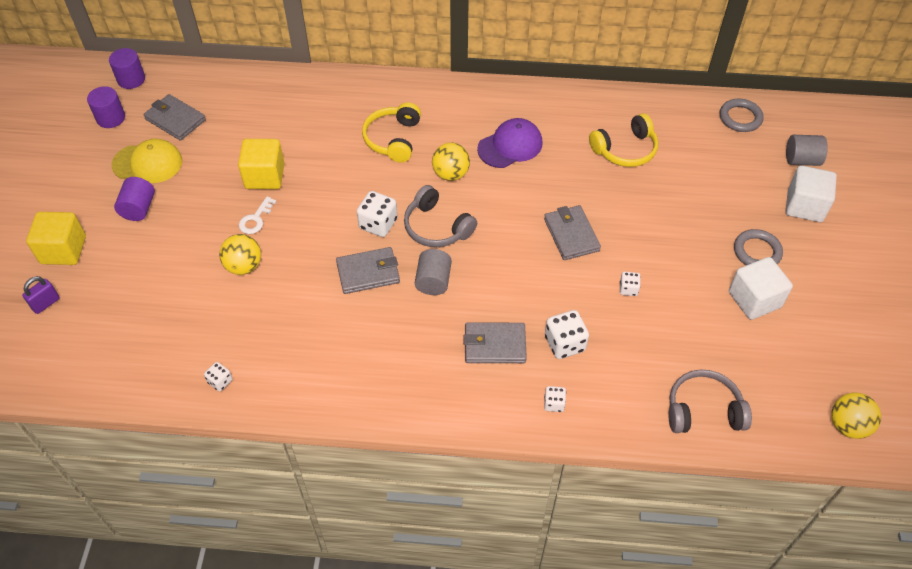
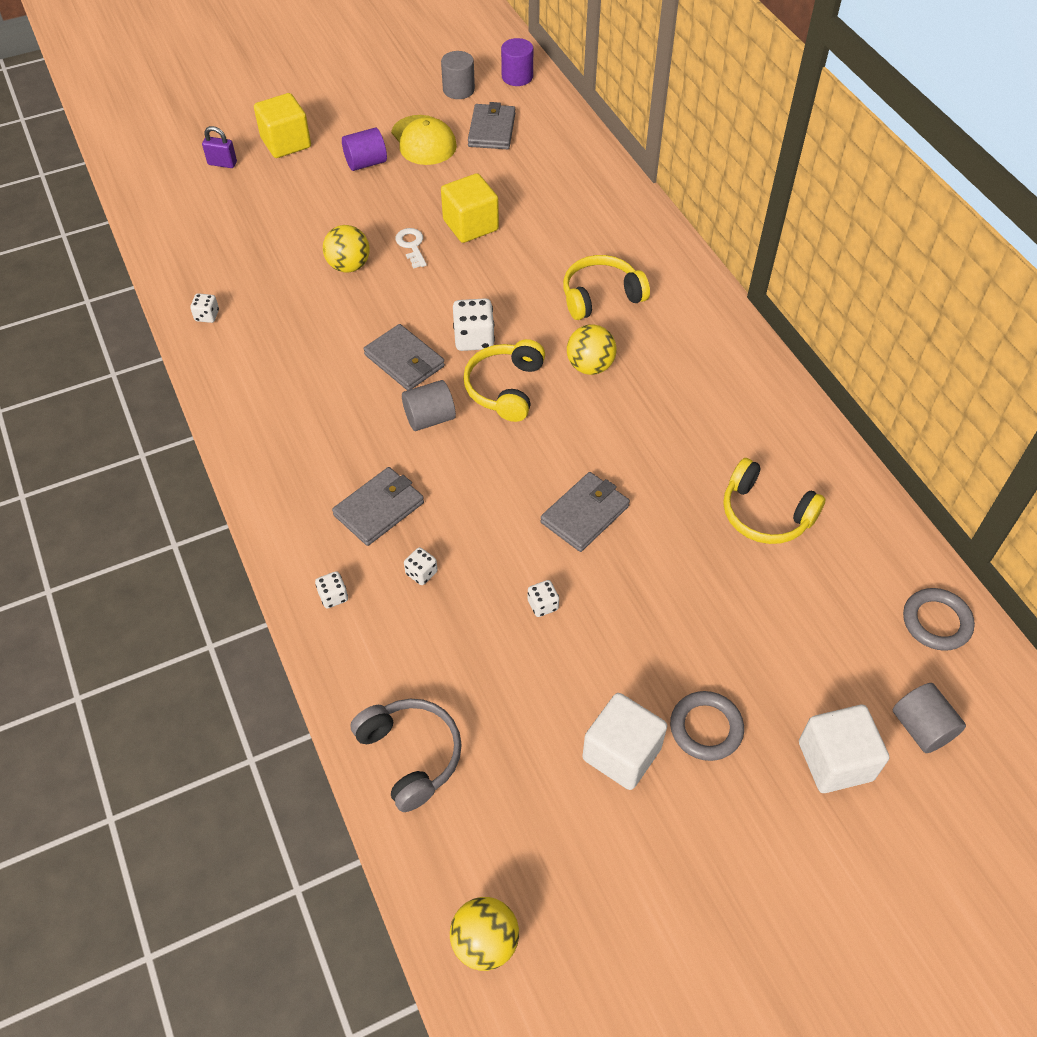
camera: 60 degrees right, 0 degrees up
(111, 118) = (458, 90): purple cylinder -> grey cylinder
(256, 219) = (411, 246): white key -> white key turned 75 degrees clockwise
(436, 227) = (505, 388): grey headphones -> yellow headphones
(494, 345) = (379, 509): grey wallet -> grey wallet turned 75 degrees clockwise
(510, 146) = (676, 400): purple cap -> none
(564, 343) = (421, 573): white dice -> white dice, size x0.56

